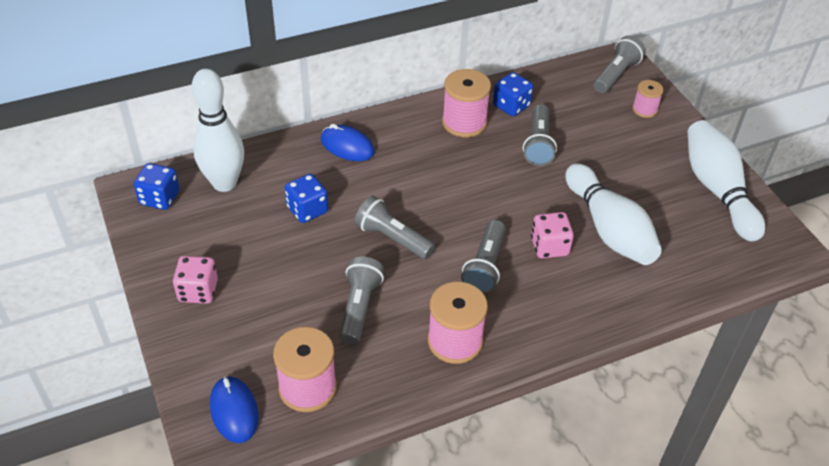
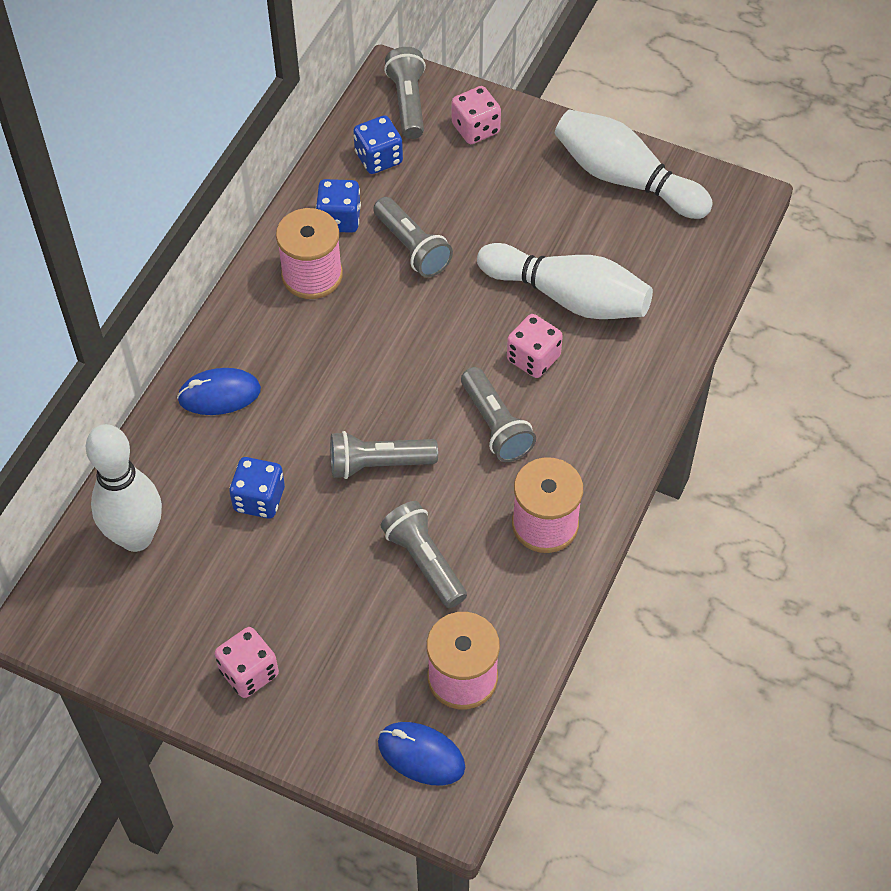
camera: 40 degrees left, 10 degrees up
(159, 198) = (85, 608): blue dice -> blue dice (378, 158)
(644, 109) = (475, 129): pink spool -> pink dice

